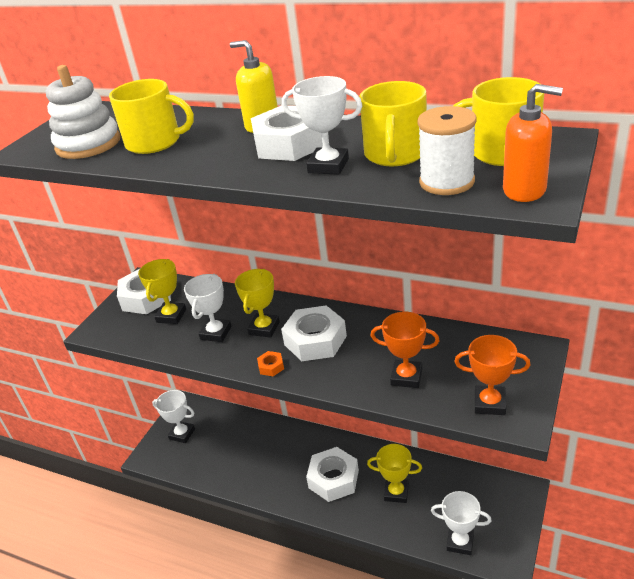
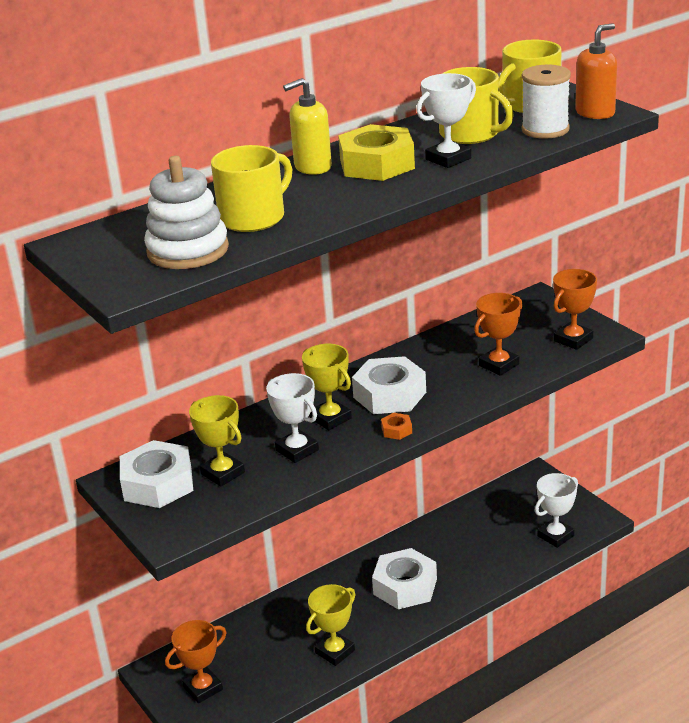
camera: 60 degrees left, 5 degrees down
(182, 434) = (203, 688): white trophy -> orange trophy
(289, 144) = (377, 164): white nut -> yellow nut
(396, 492) = (464, 551): yellow trophy -> yellow trophy (335, 652)

